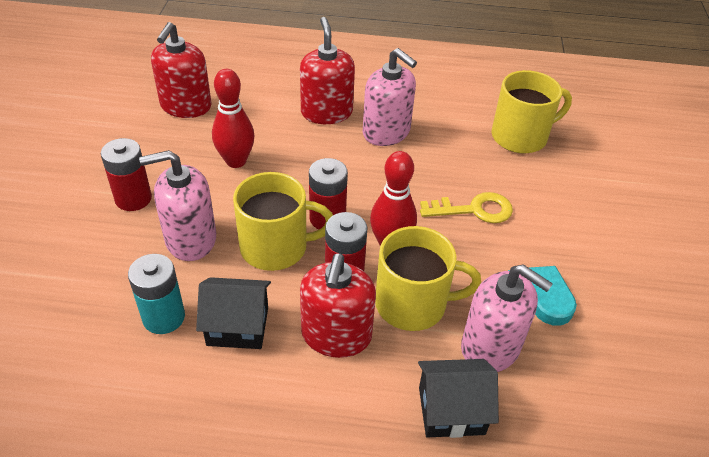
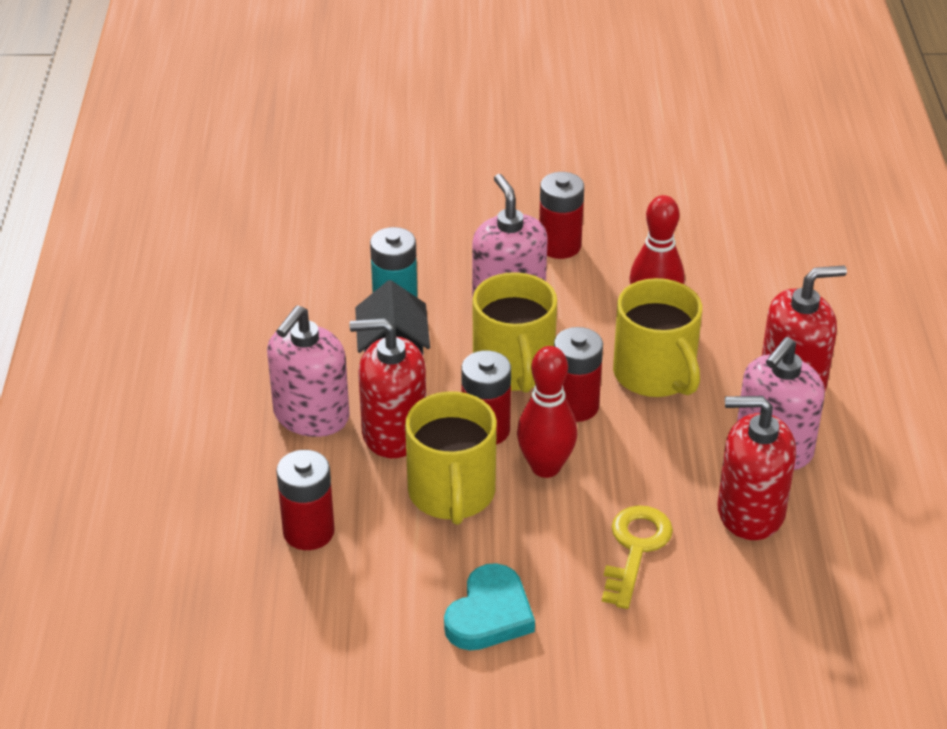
camera: 85 degrees right, 5 degrees down
(186, 106) = (745, 251): red soap dispenser -> red soap dispenser (750, 511)
(451, 410) = (308, 532): black house -> red battery
(474, 210) = (635, 549): yellow key -> yellow key turned 150 degrees counterclockwise
(490, 347) = (399, 565): pink soap dispenser -> pink soap dispenser (311, 416)
(520, 136) = (829, 606): yellow mug -> yellow mug (655, 374)

